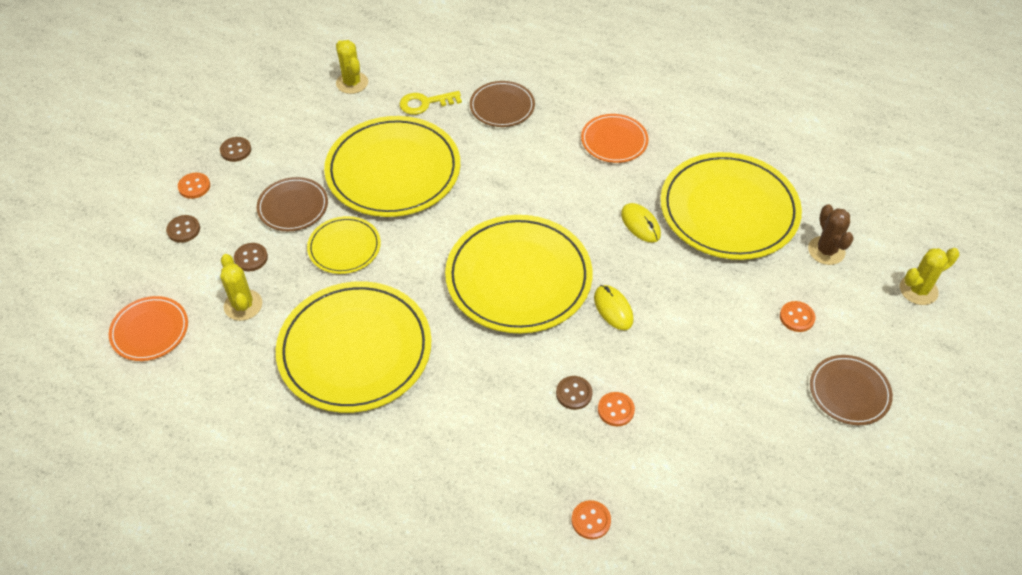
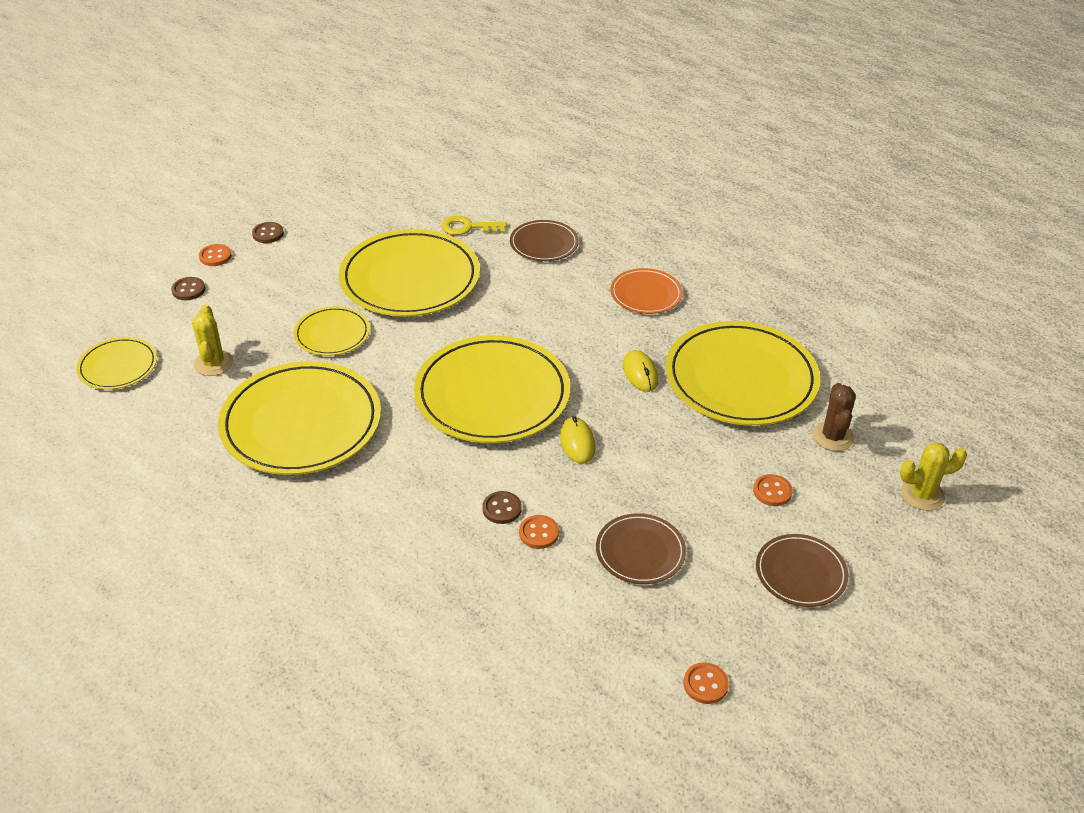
camera: 15 degrees right, 10 degrees down
(150, 331) = (118, 366): orange plate -> yellow plate
(251, 258) = (239, 325): brown button -> none
(293, 207) = (299, 290): brown plate -> brown plate (640, 552)
(352, 83) = (404, 198): yellow cactus -> none
(591, 520) = (467, 626): orange button -> orange button (705, 684)

